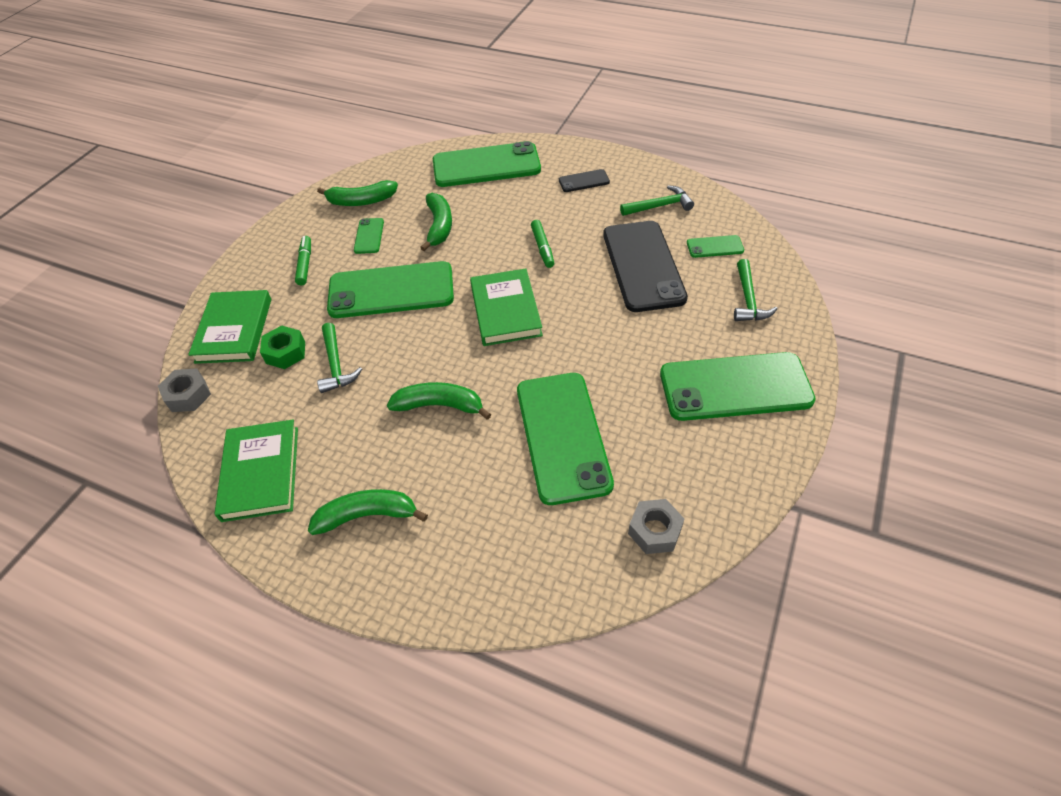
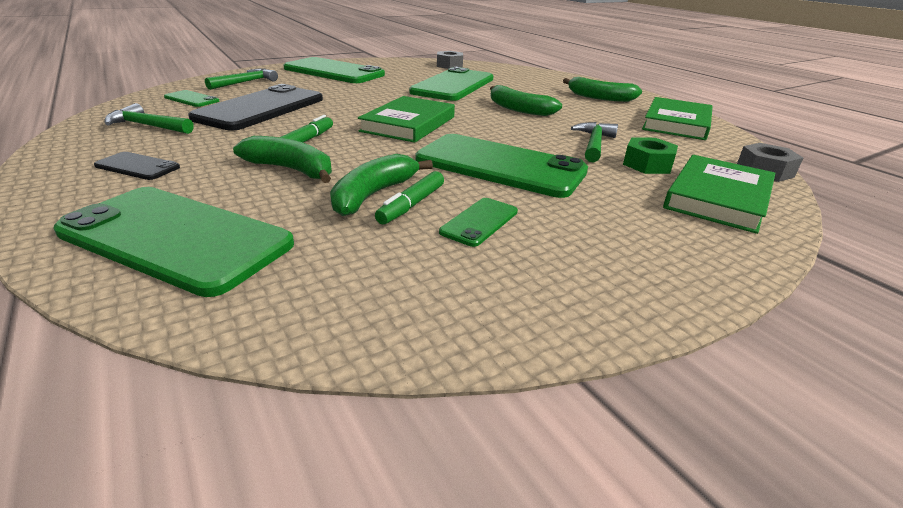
camera: 150 degrees left, 20 degrees down
(305, 264) = (601, 226): green marker -> green marker (411, 205)
(361, 201) = (445, 278): green banana -> green banana (291, 169)

